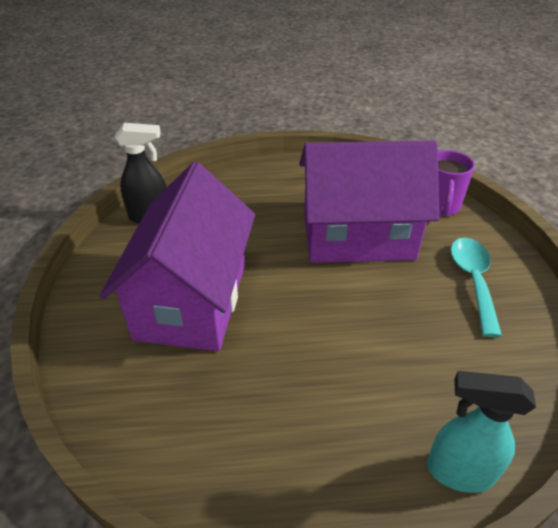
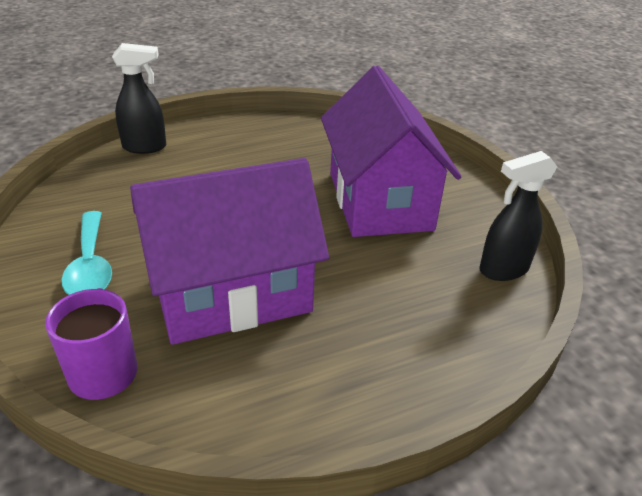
camera: 160 degrees right, 5 degrees down
(458, 471) = (145, 147): turquoise spray bottle -> black spray bottle

